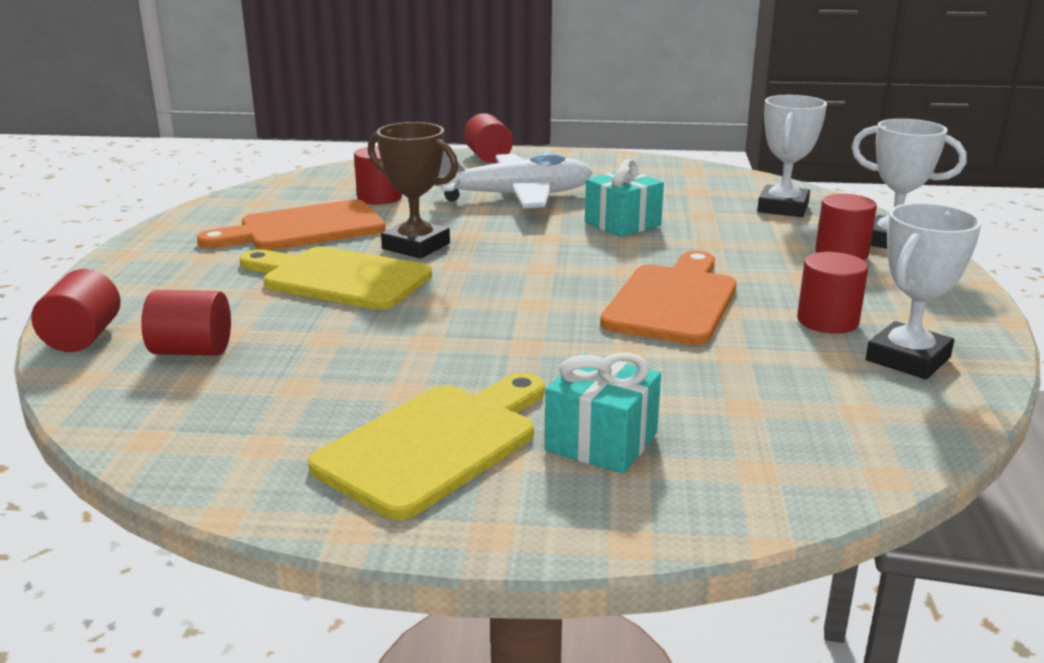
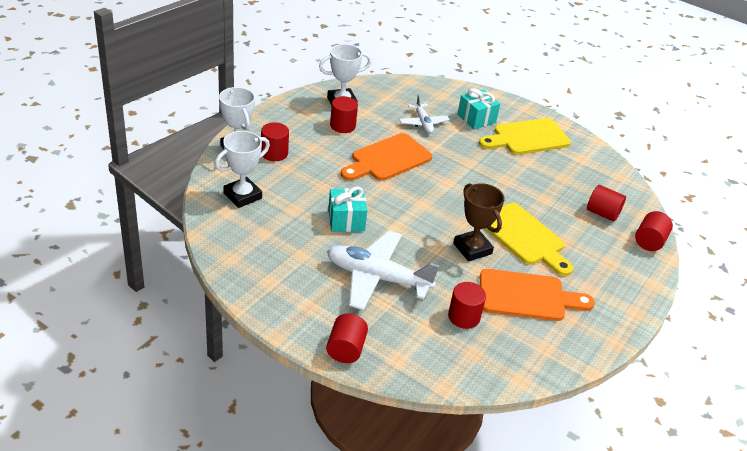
camera: 155 degrees left, 15 degrees up
(701, 383) = (423, 123): none -> white plane

